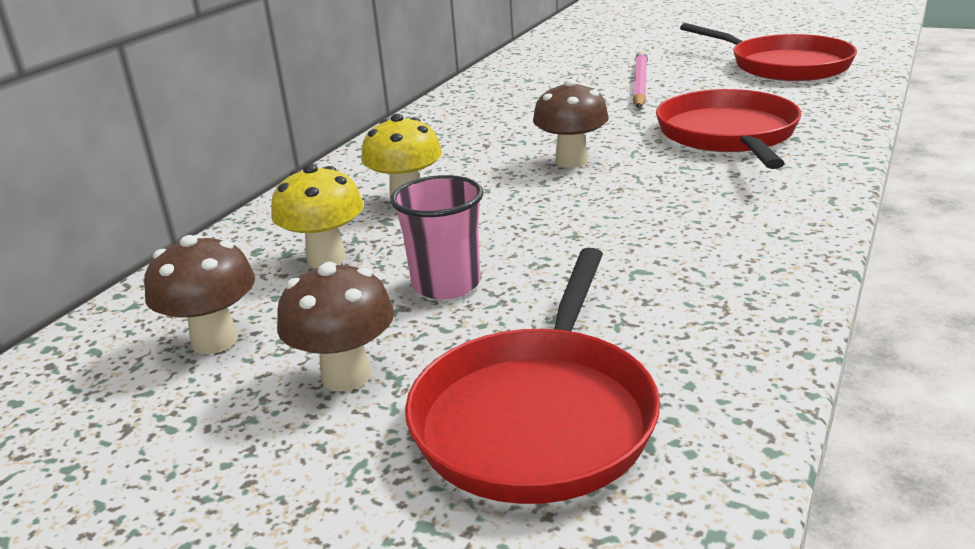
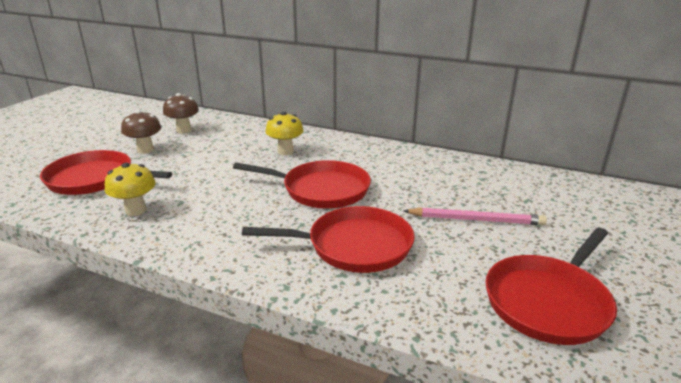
camera: 85 degrees right, 0 degrees up
(326, 259) = (234, 141): yellow mushroom -> yellow mushroom (136, 210)
(446, 284) = (197, 162): pink cup -> none
(571, 161) = (321, 190): brown mushroom -> red pan

